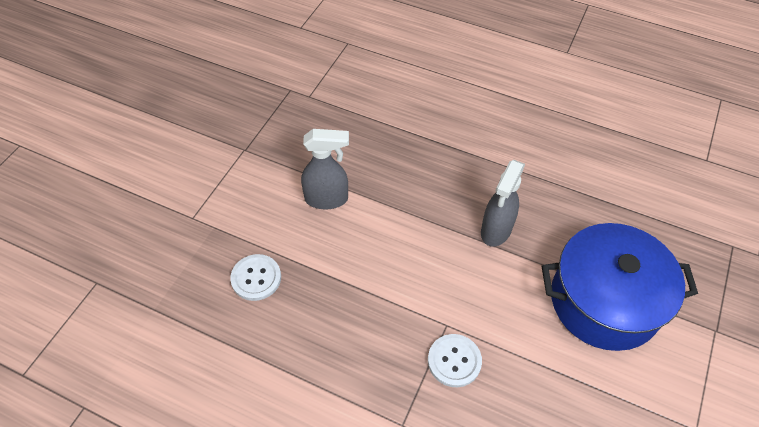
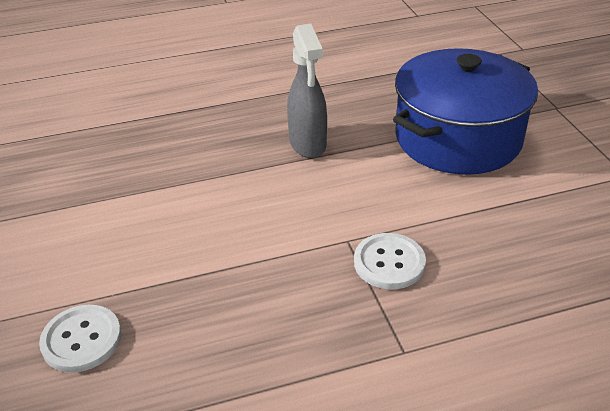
camera: 40 degrees left, 15 degrees down
(327, 199) = (98, 218): grey spray bottle -> none

